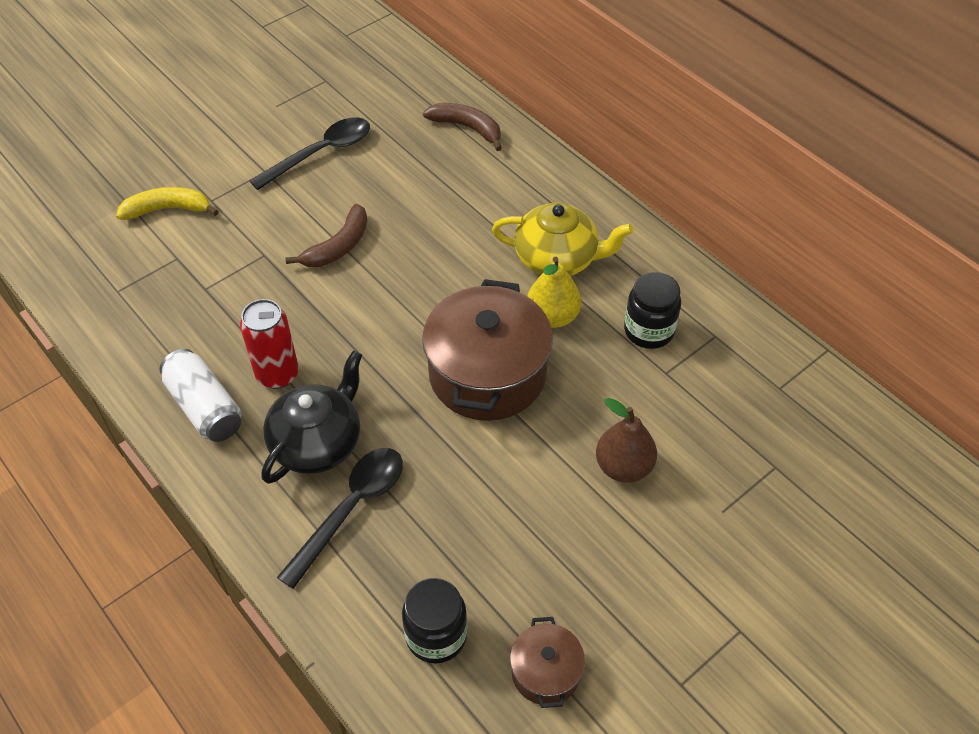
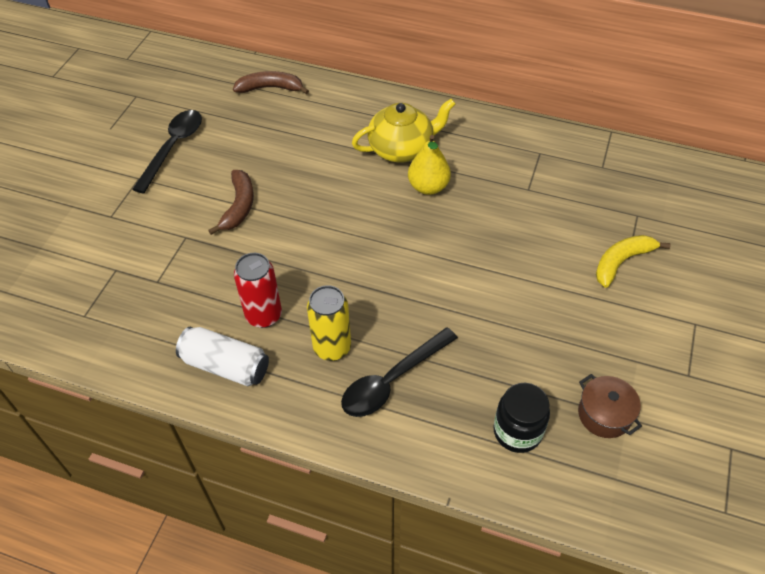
camera: 30 degrees left, 0 degrees up
(168, 209) = (79, 238): yellow banana -> yellow banana (621, 262)
(317, 443) = (332, 348): black teapot -> yellow can
(351, 509) = (392, 380): black spoon -> black spoon turned 135 degrees counterclockwise
(487, 374) = (414, 244): brown pot -> none
(623, 467) = (549, 260): brown pear -> none
(649, 331) = (497, 168): black jar -> none

